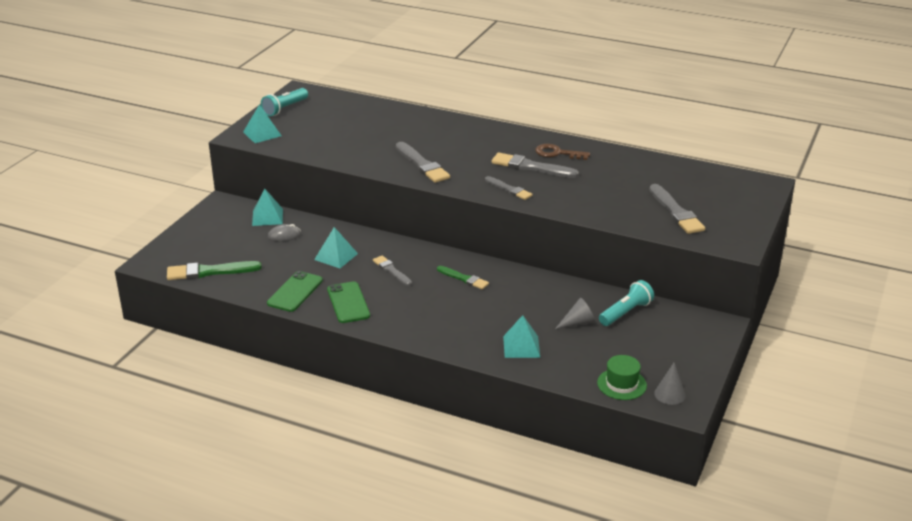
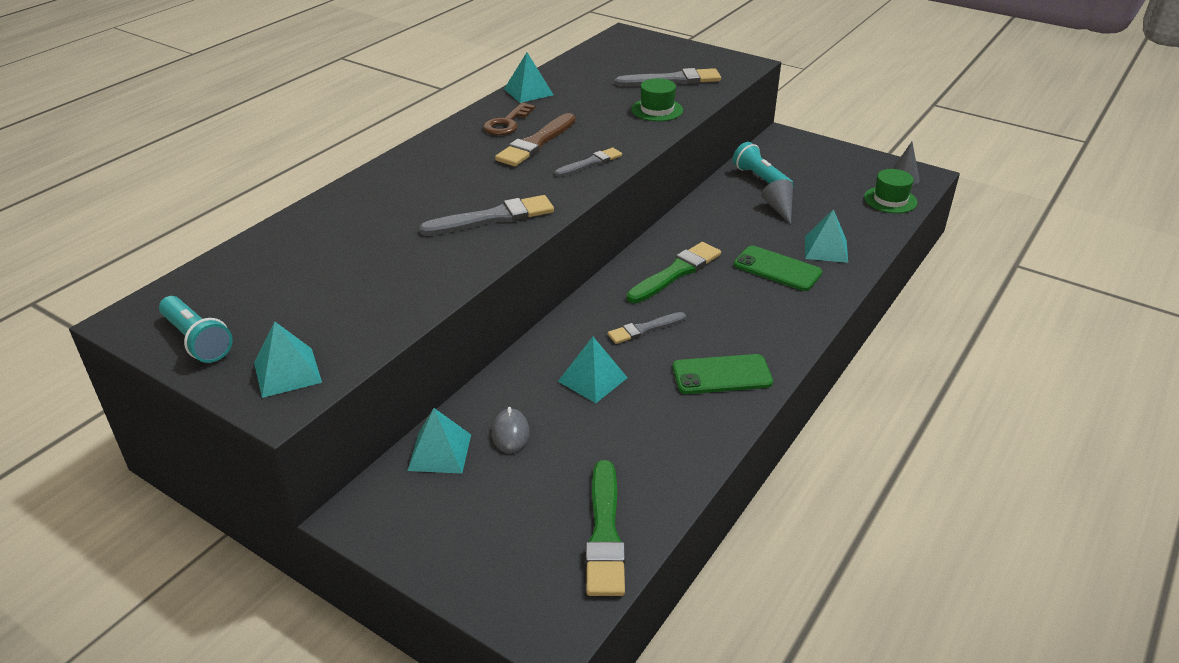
camera: 80 degrees left, 5 degrees up
(295, 292) = (686, 428): green phone -> green phone (777, 269)
(464, 279) = (676, 272): green brush -> green brush, size x1.59
(531, 167) = (536, 143): grey brush -> brown brush
(612, 209) = (657, 110): none -> green hat
(616, 155) = (528, 92): none -> turquoise pyramid

